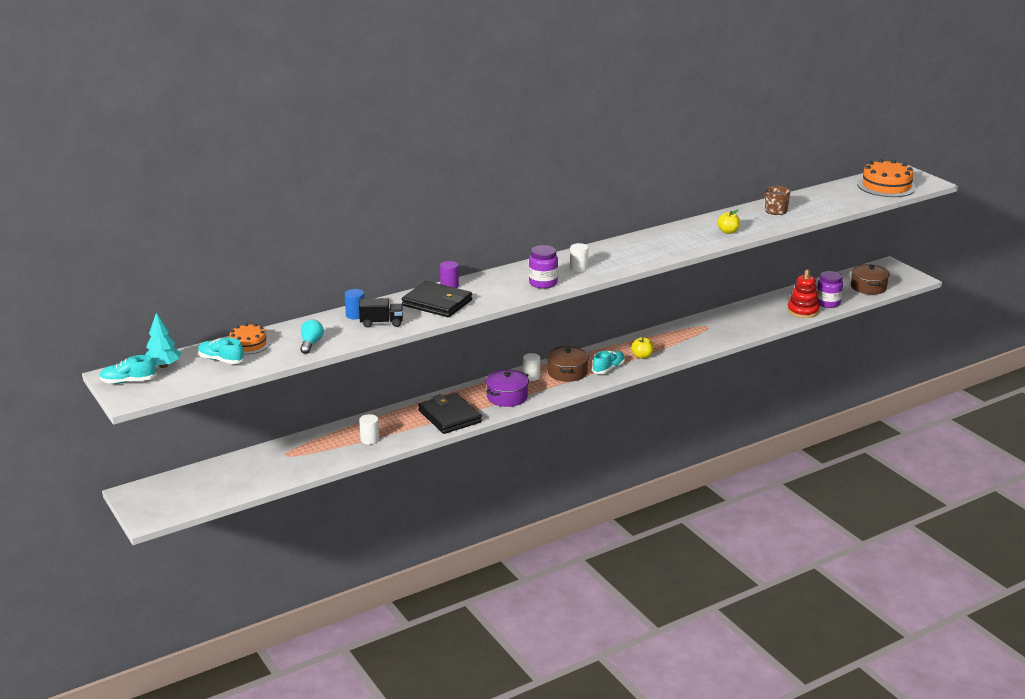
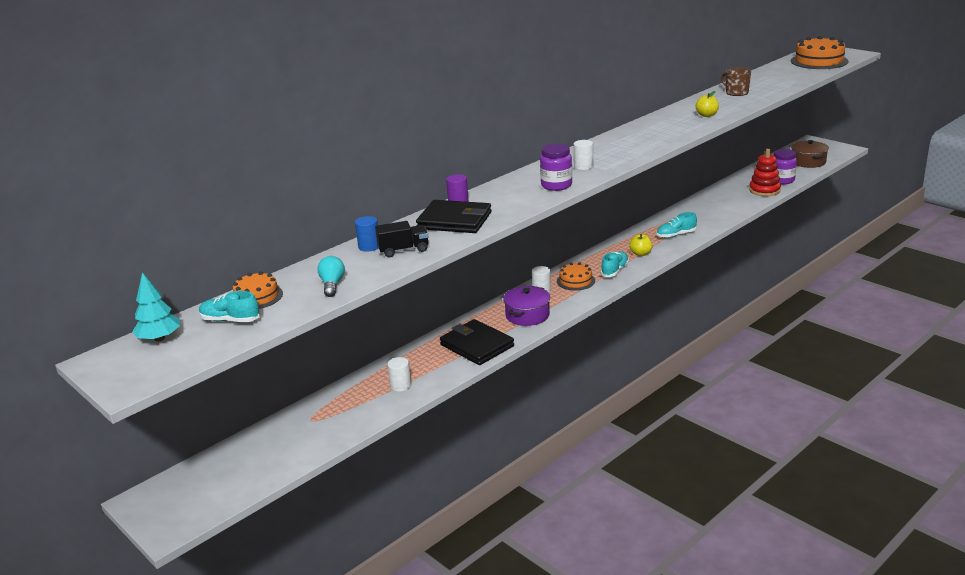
camera: 10 degrees left, 0 degrees up
(128, 381) = (120, 365): turquoise shoe -> turquoise shoe (676, 235)
(567, 372) = (575, 281): brown pot -> orange cake

